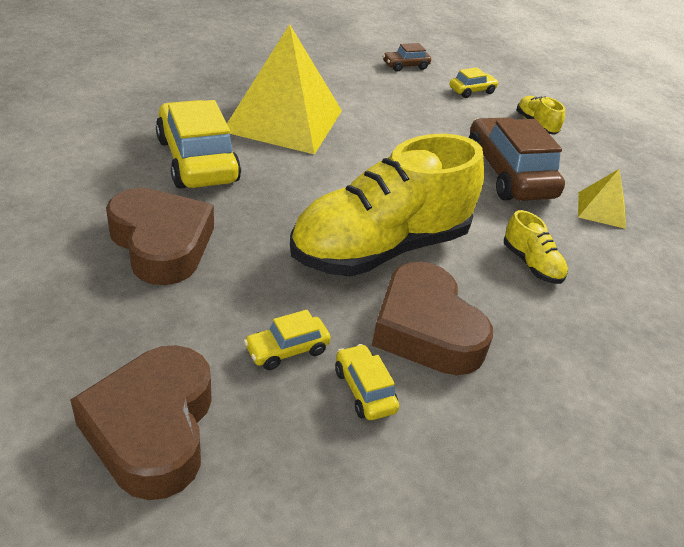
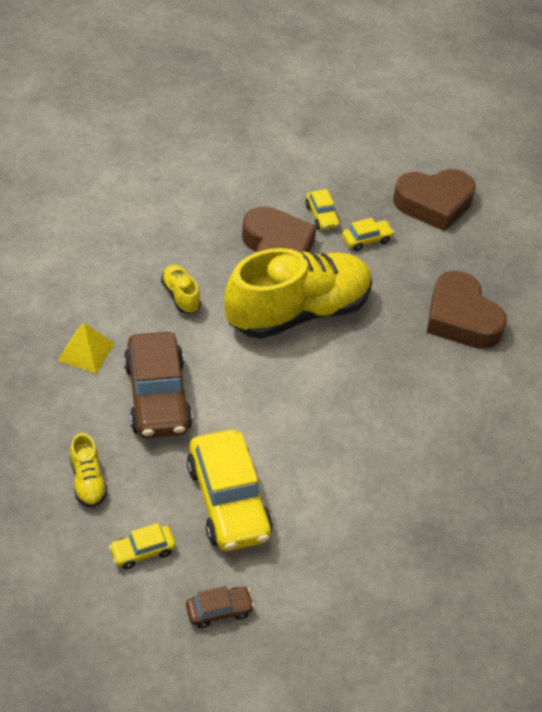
camera: 175 degrees left, 10 degrees up
(152, 428) = (434, 204): brown heart -> brown heart turned 75 degrees clockwise
(197, 160) = (454, 409): yellow car -> yellow car (228, 500)
(284, 120) = (379, 475): yellow pyramid -> none

